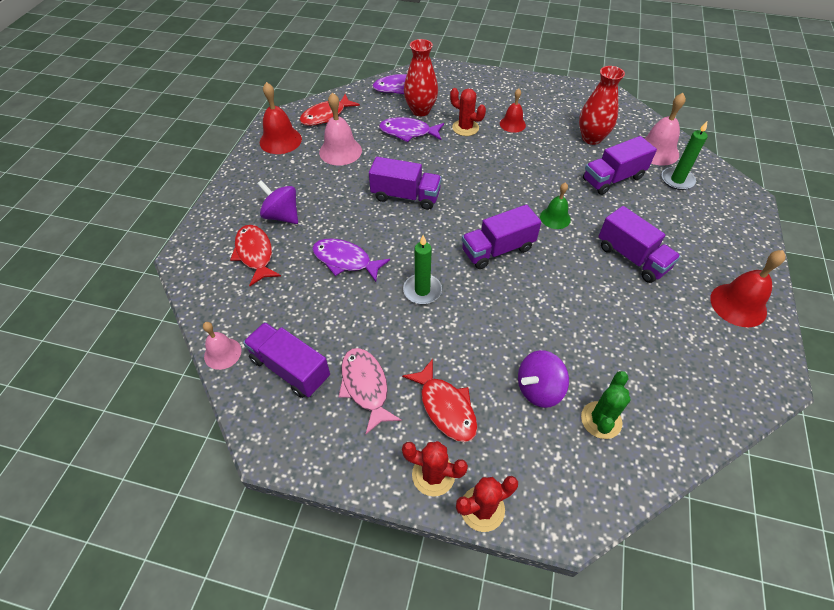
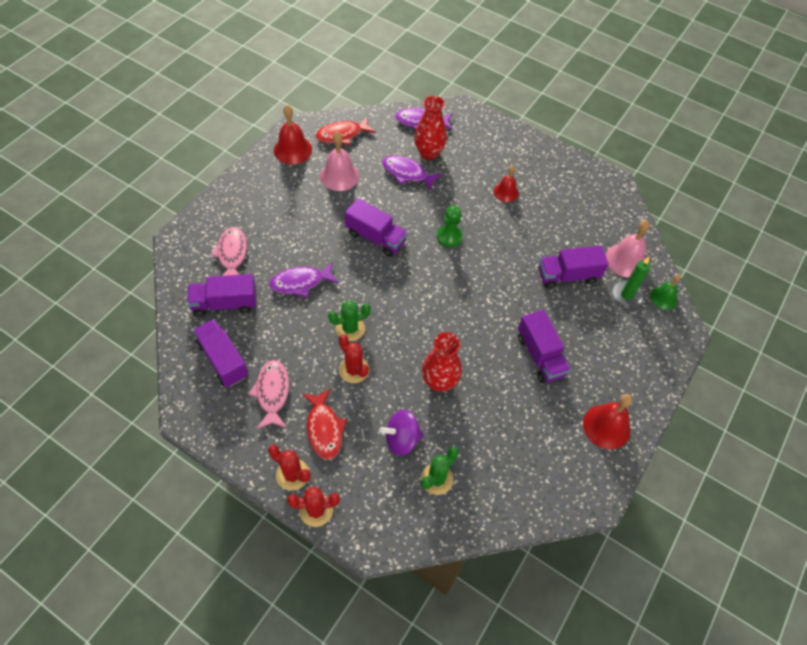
camera: 15 degrees right, 5 degrees up
(222, 353) = (178, 331): pink bell -> none
(255, 254) = (232, 254): red fish -> pink fish
(282, 216) = (266, 225): purple spinning top -> none
(345, 260) = (300, 283): purple fish -> purple fish turned 60 degrees counterclockwise
(422, 290) = (350, 329): green candle -> green cactus
(465, 128) = (460, 183): red cactus -> red cactus (354, 370)
(480, 176) = (449, 237): none -> green pawn
(497, 250) = (429, 312): purple truck -> purple truck (225, 304)
(555, 218) = (494, 298): green bell -> green bell (663, 298)
(591, 138) = (572, 228): red vase -> red vase (439, 382)

